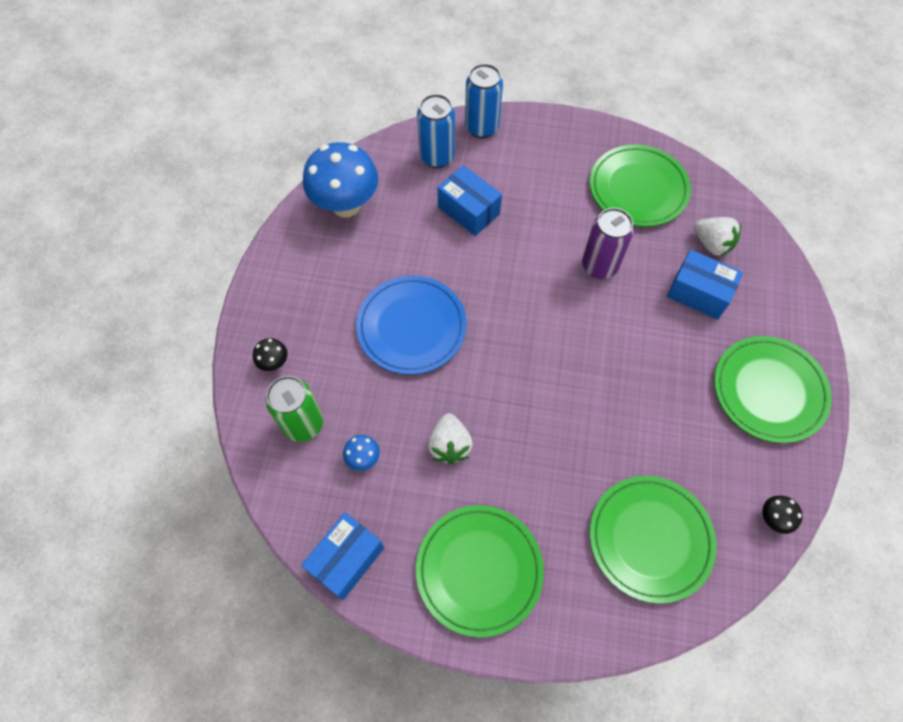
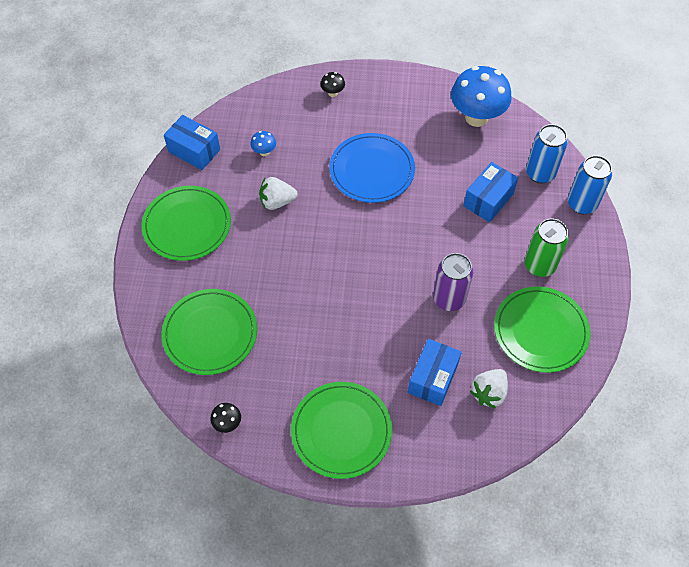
camera: 85 degrees right, 5 degrees down
(303, 424) = (287, 115): green can -> green can (539, 265)

